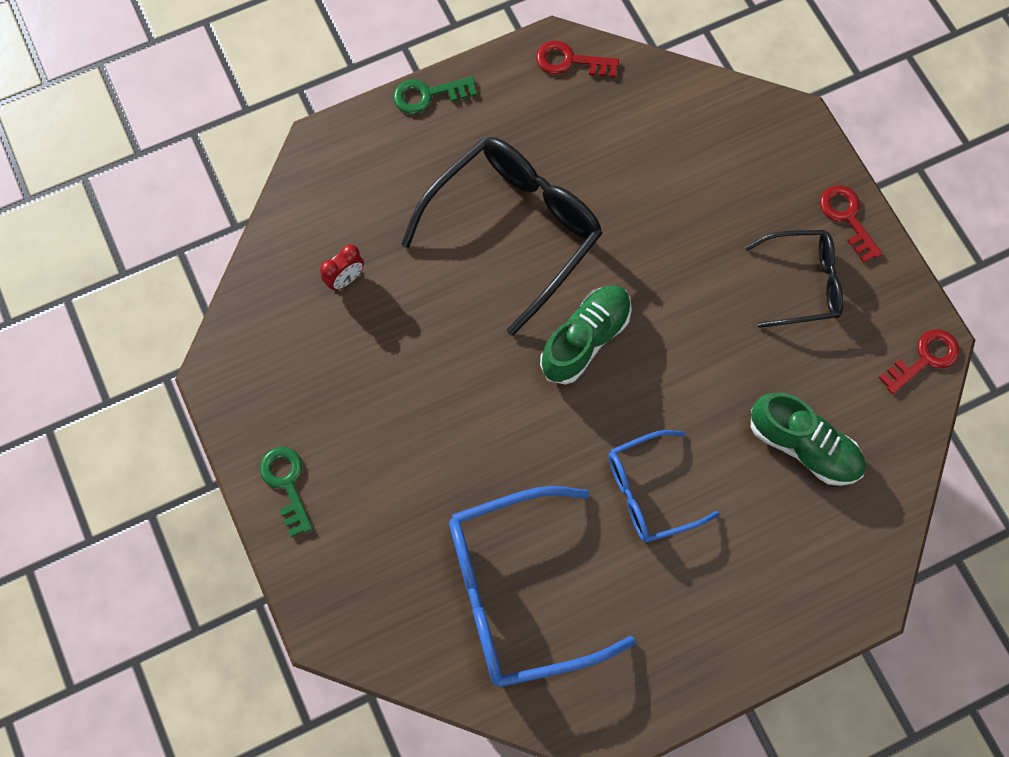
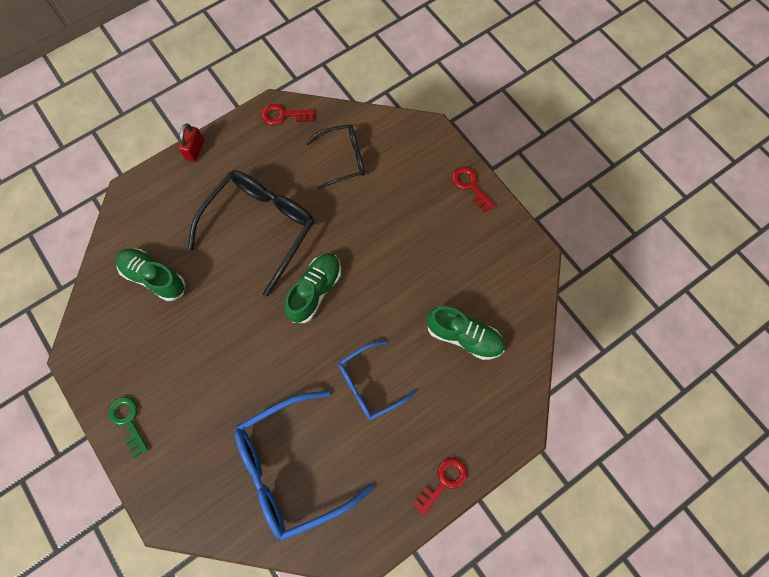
camera: 10 degrees left, 0 degrees up
(345, 279) = (154, 277): red clock -> green shoe
(428, 95) = (195, 150): green key -> red padlock
(801, 283) = (447, 232): black glasses -> black glasses (342, 159)
(924, 359) = (532, 267): red key -> red key (443, 482)

